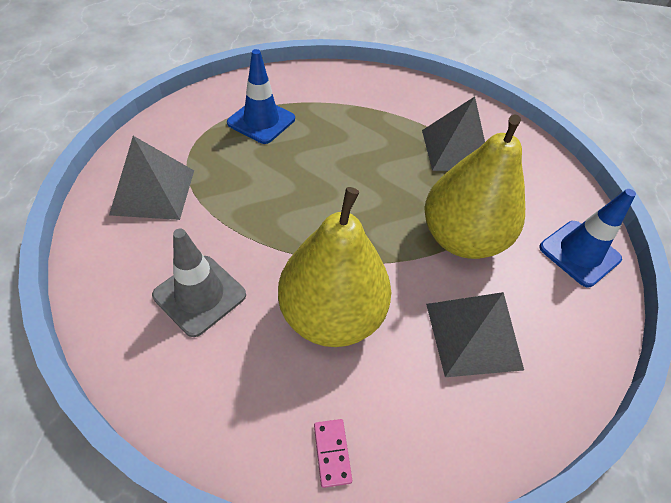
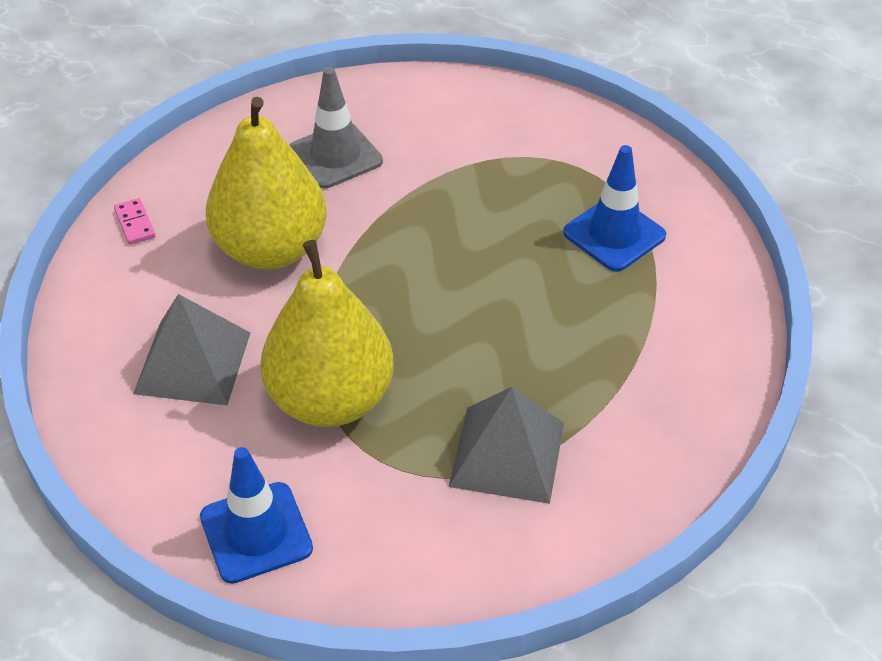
camera: 110 degrees right, 5 degrees down
(153, 191) = (495, 129): grey pyramid -> none
(332, 453) = (135, 223): pink domino -> pink domino turned 60 degrees clockwise

